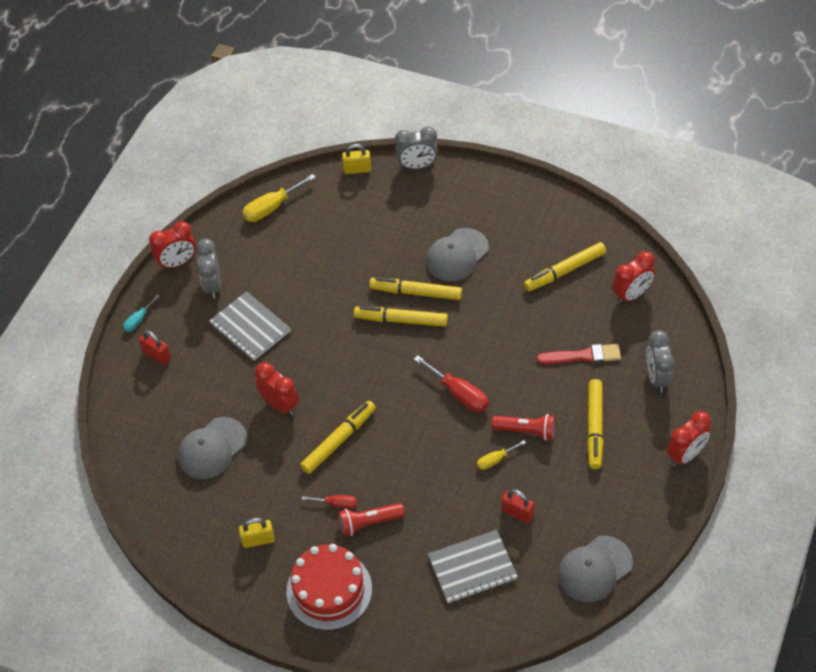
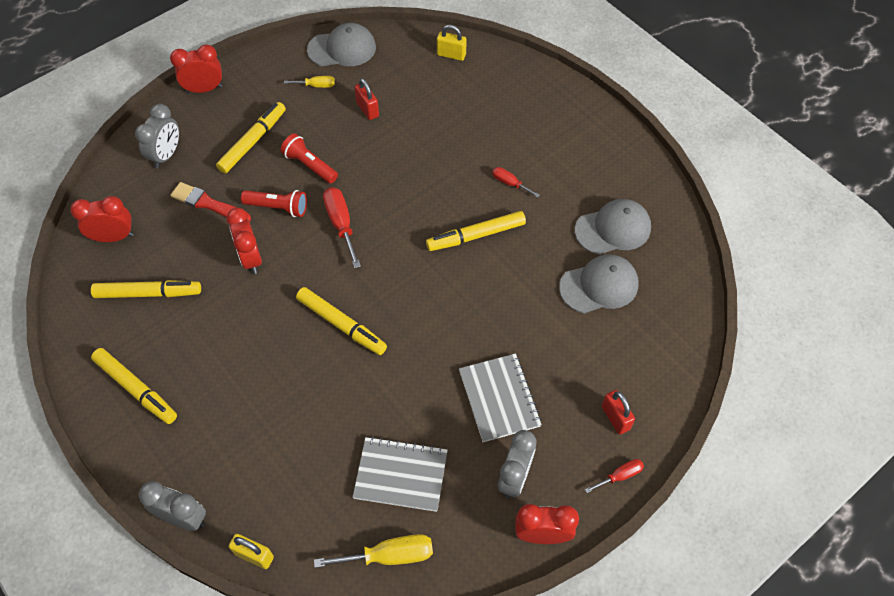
camera: 155 degrees left, 5 degrees up
(138, 320) = (620, 476): turquoise screwdriver -> red screwdriver
(258, 540) = (593, 186): yellow padlock -> yellow padlock (451, 55)
(280, 405) = (512, 296): red clock -> red clock (251, 258)
(329, 590) = (553, 123): red cake -> none
(369, 523) = (491, 156): red flashlight -> red flashlight (278, 207)
(416, 292) = (305, 348): yellow marker -> yellow marker (136, 389)
(457, 255) = (233, 369): grey cap -> grey cap (613, 229)
(472, 568) = (431, 89): grey notebook -> grey notebook (401, 475)
(495, 460) = (353, 155): yellow screwdriver -> yellow screwdriver (316, 85)

